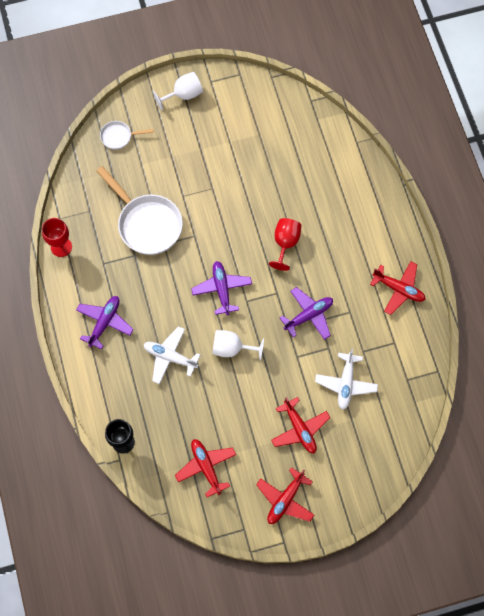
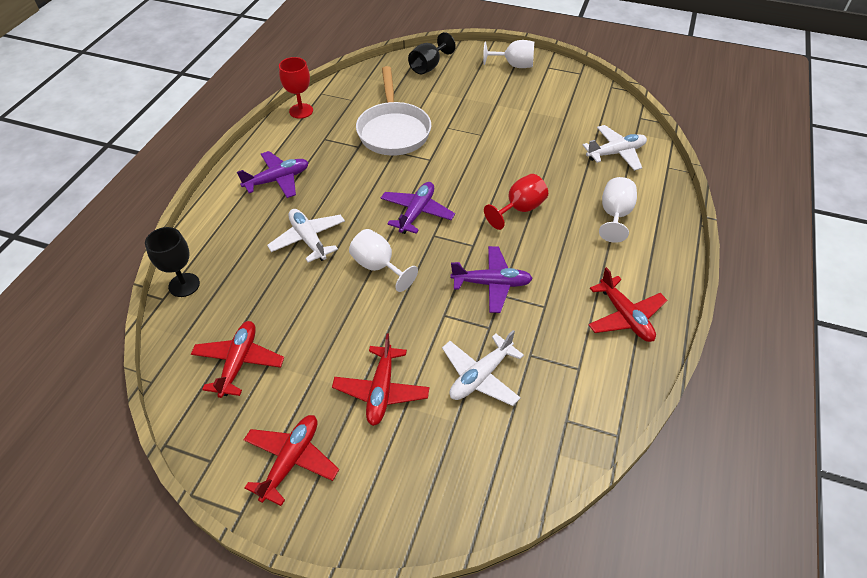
camera: 35 degrees right, 20 degrees down
(119, 136) = (428, 66): white pan -> black goblet
(285, 499) = (291, 460): red plane -> red plane turned 135 degrees clockwise
(315, 149) = (616, 153): none -> white plane
(347, 210) = (614, 215): none -> white goblet

